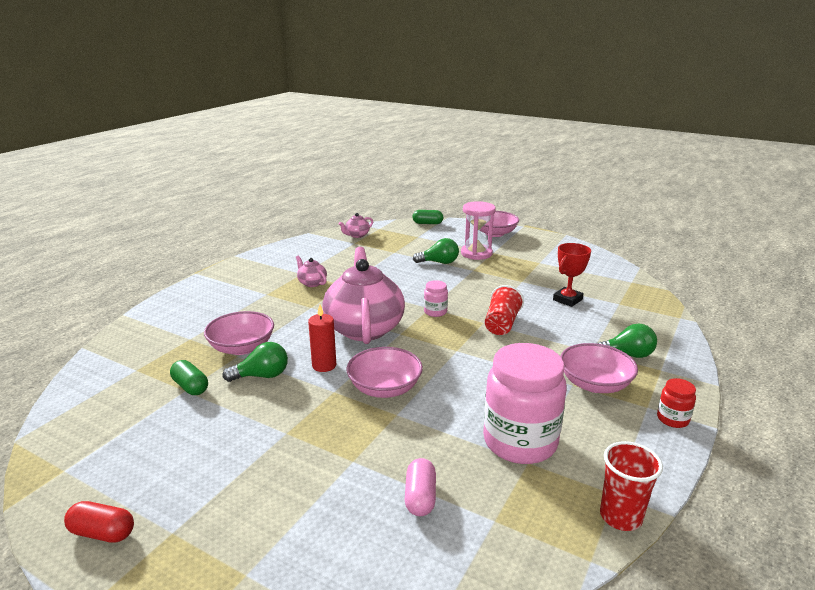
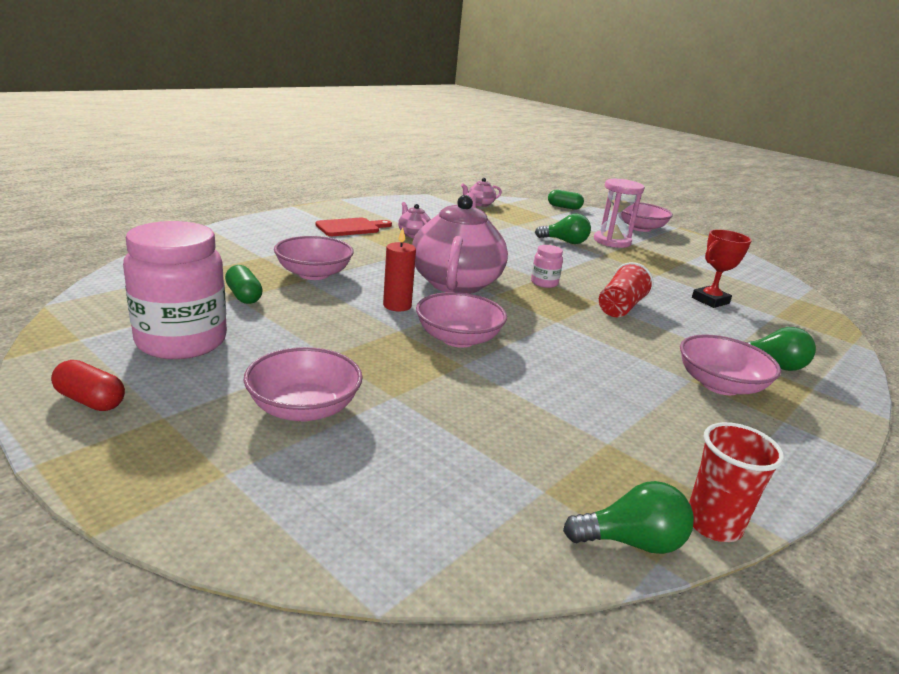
camera: 10 degrees right, 0 degrees up
(255, 287) = (351, 227): none -> red cutting board
(262, 376) = (324, 301): green light bulb -> green light bulb (631, 542)
(285, 492) = (304, 408): none -> pink bowl
(420, 497) = (460, 447): pink capsule -> none
(520, 442) = (604, 421): pink jar -> pink jar (181, 341)
(672, 419) = (815, 440): red jar -> none

